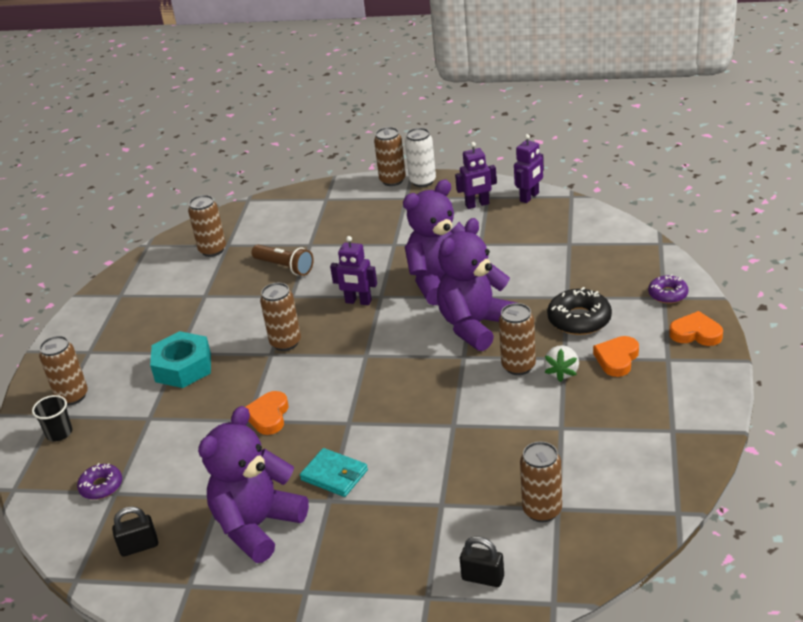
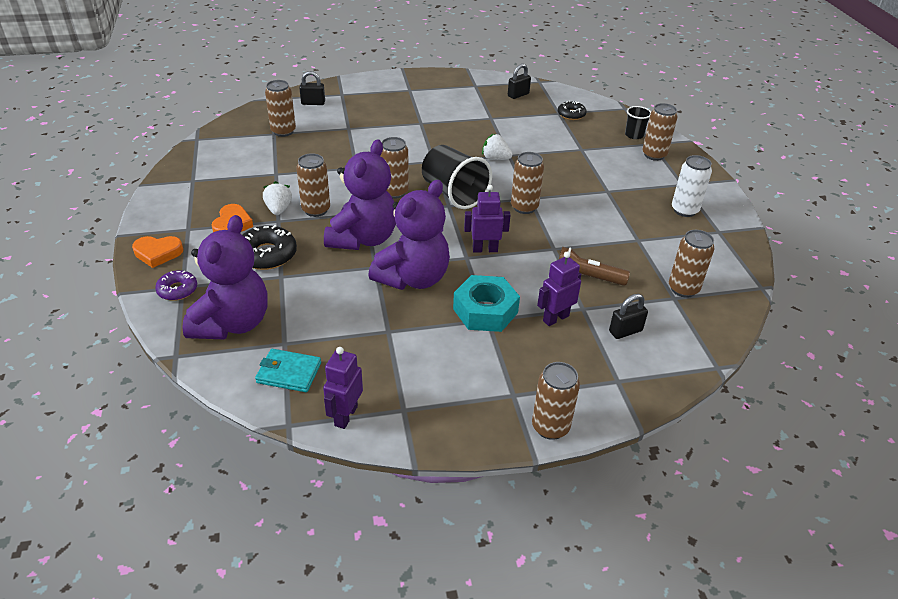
camera: 155 degrees right, 5 degrees up
(101, 486) = (571, 114): purple donut -> black donut
(183, 367) = (592, 181): turquoise nut -> turquoise nut (485, 311)
(257, 526) = (456, 109): purple teddy bear -> purple teddy bear (232, 323)
(268, 416) = (495, 158): orange heart -> white strawberry
(291, 226) = (625, 331): none -> black padlock
(334, 475) = (425, 134): turquoise wallet -> turquoise wallet (289, 373)
(351, 369) = (454, 194): none -> black cup
(419, 380) = (394, 192): none -> brown can
(422, 181) = (506, 430): white can -> white can (684, 210)
(477, 205) = (412, 393): purple robot -> purple robot (555, 318)

